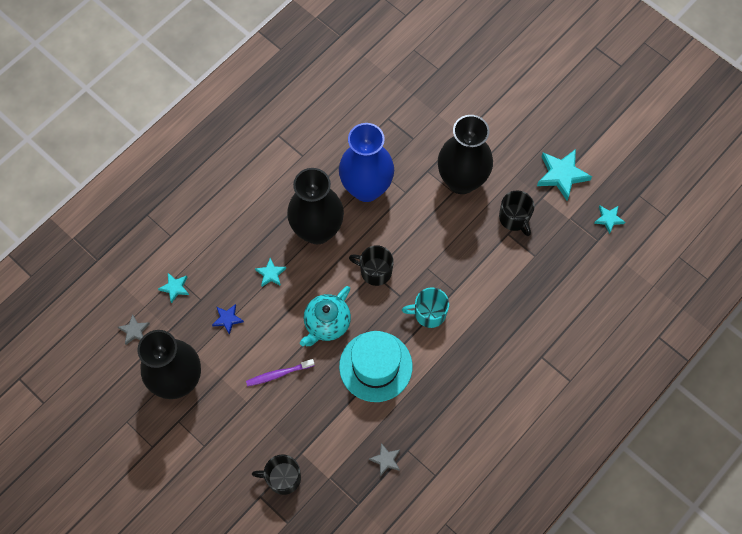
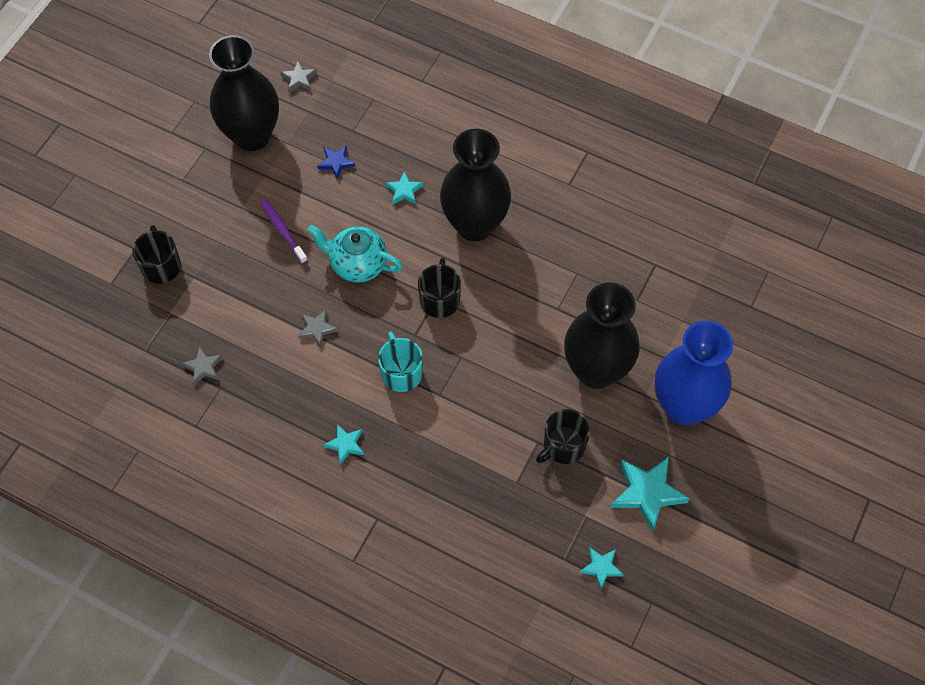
camera: 75 degrees right, 5 degrees down
(175, 288) = (360, 102): turquoise star -> turquoise star (345, 445)
(366, 188) = (548, 263): blue vase -> blue vase (683, 406)
(375, 366) = (317, 329): turquoise hat -> grey star

